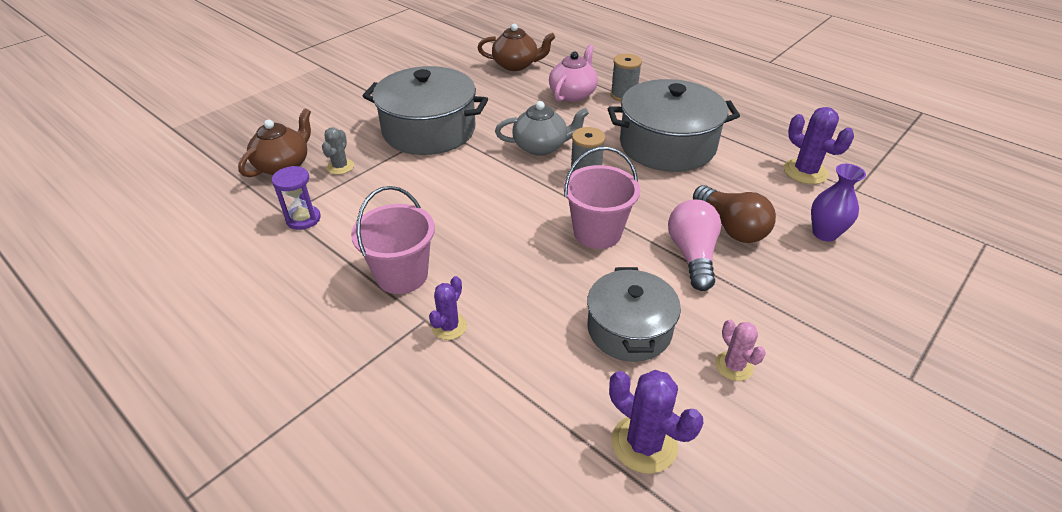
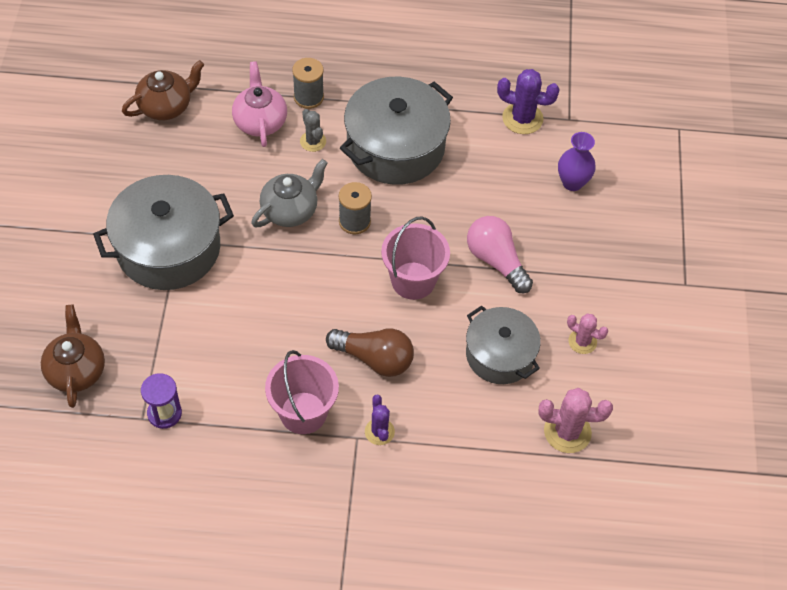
camera: 40 degrees left, 15 degrees up
(340, 167) = (132, 340): grey cactus -> grey cactus (313, 141)
(644, 444) = (567, 432): purple cactus -> pink cactus
(731, 227) = (505, 215): brown light bulb -> brown light bulb (374, 359)

